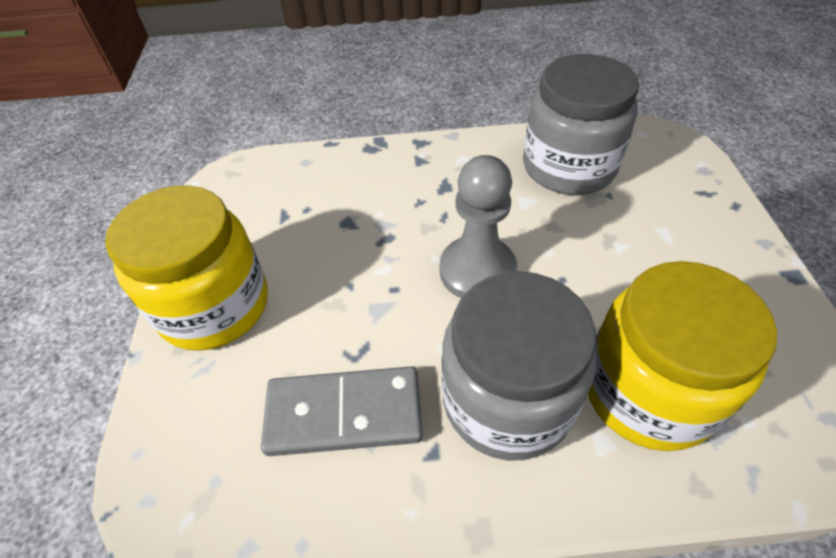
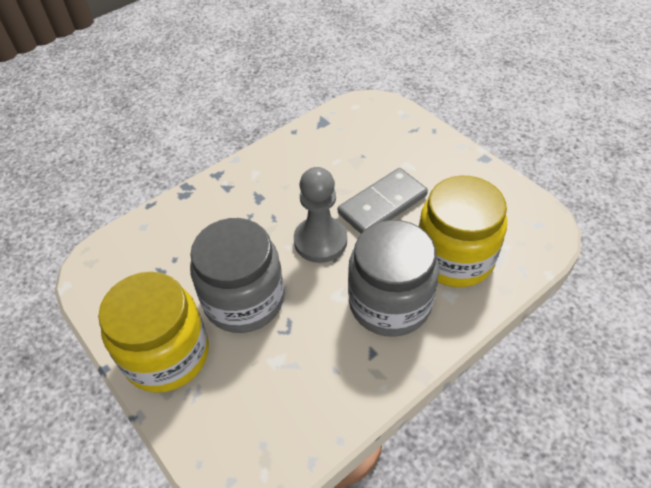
camera: 35 degrees left, 0 degrees up
(344, 413) = (307, 363): grey domino -> grey domino (382, 204)
(568, 167) = (327, 148): grey jar -> grey jar (244, 300)

